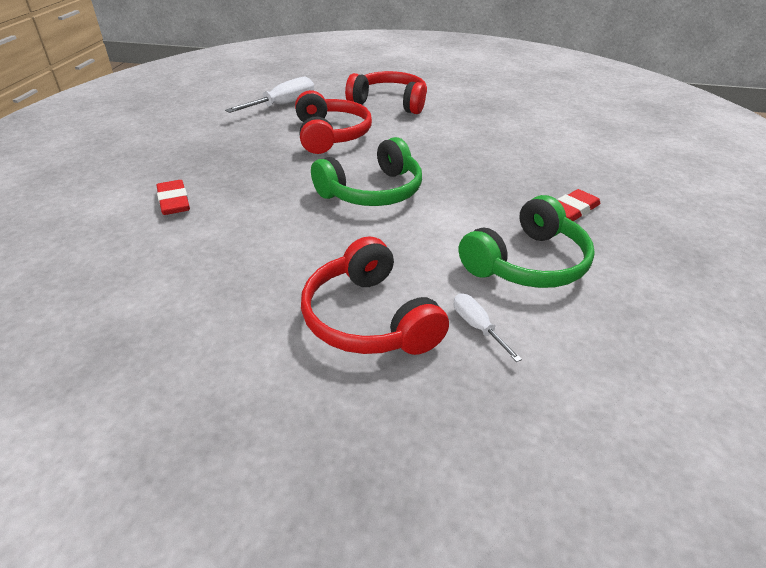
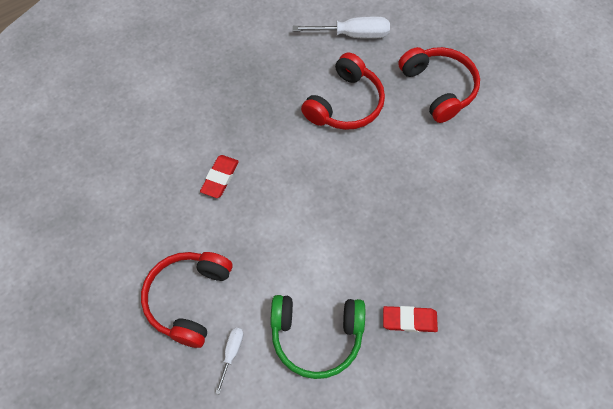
camera: 45 degrees right, 25 degrees up
(174, 201) = (184, 112): red eraser -> red eraser (220, 178)
(372, 191) = (303, 193): green headphones -> none

